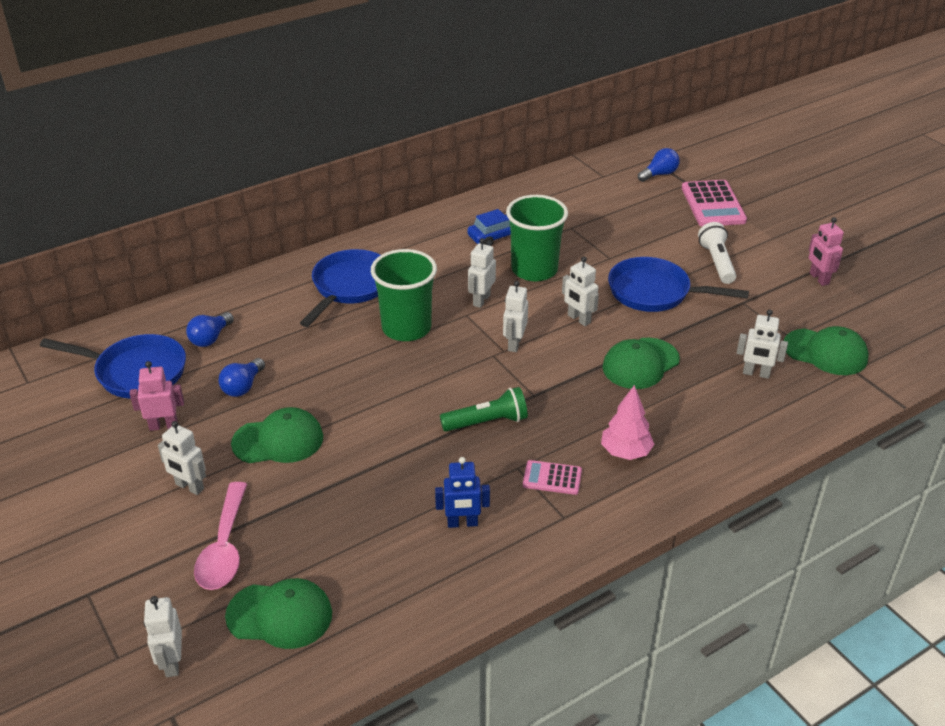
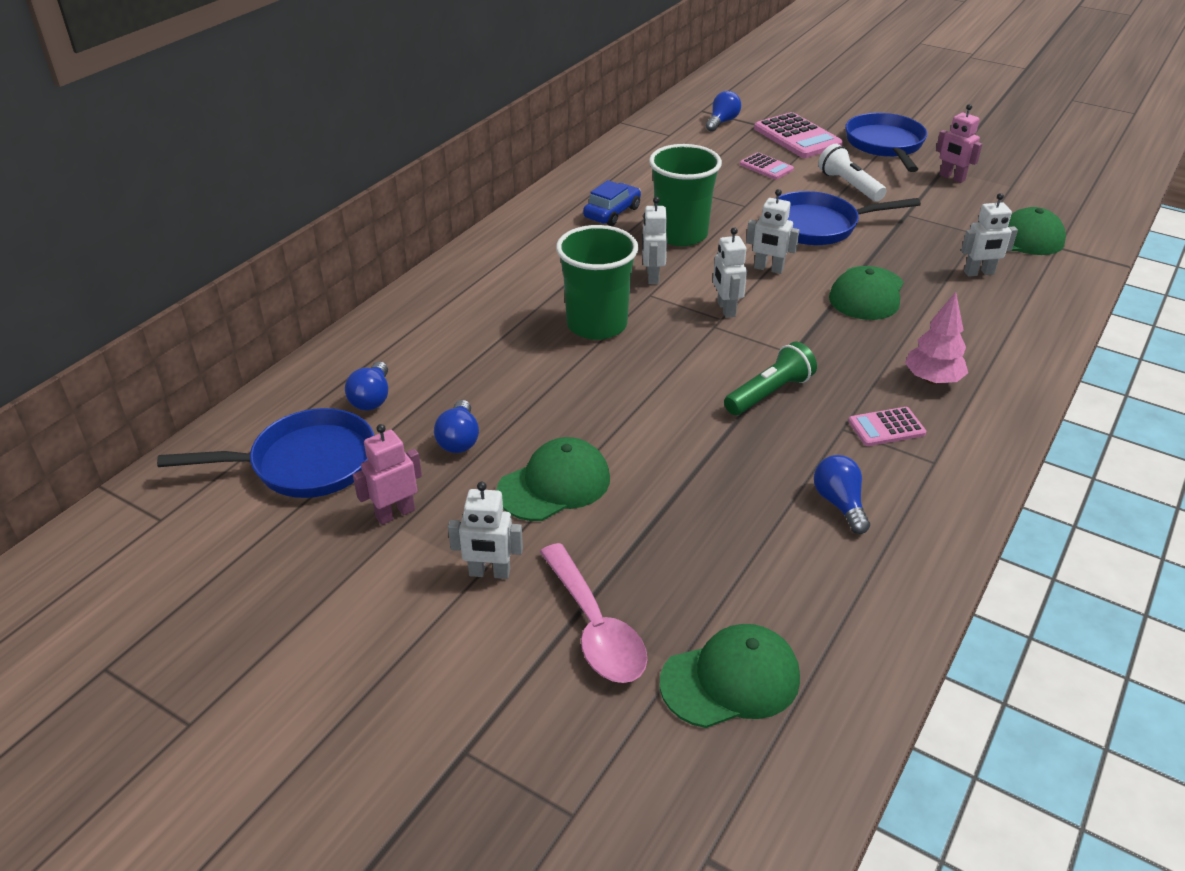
camera: 25 degrees left, 0 degrees up
(172, 662) = (649, 791): white robot -> none
(349, 287) = (495, 301): blue pan -> blue pan (885, 145)
(462, 523) = (839, 504): blue robot -> blue light bulb
(659, 226) = (766, 167): none -> pink calculator

